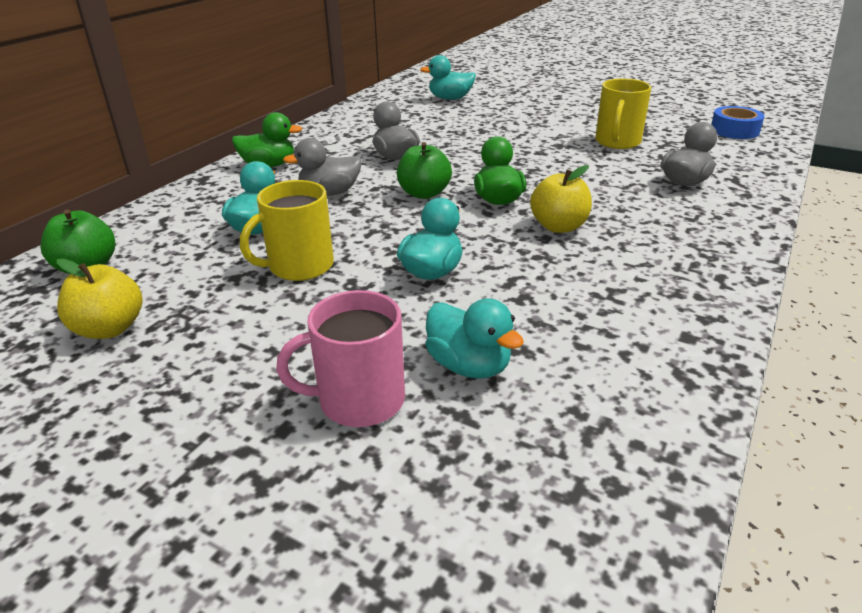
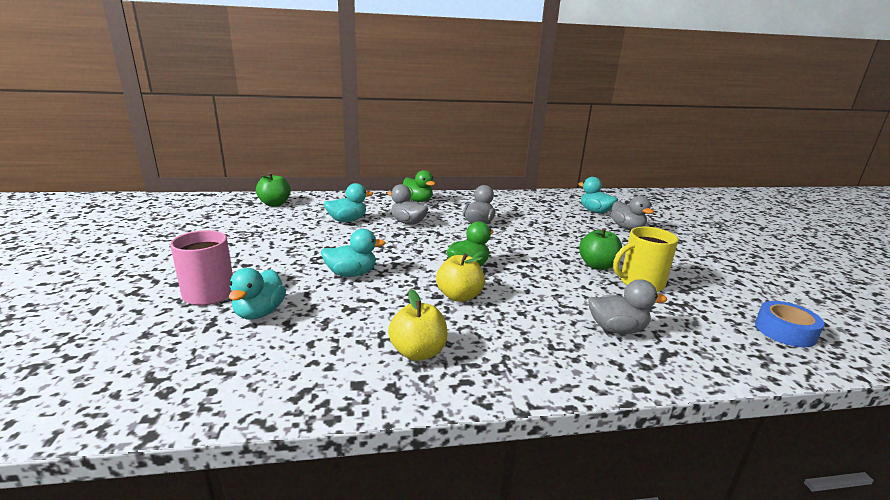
camera: 50 degrees right, 10 degrees down
(109, 329) = (230, 225): yellow apple -> yellow apple (418, 352)
(299, 266) = (320, 241): yellow mug -> none
(424, 193) = (443, 244): green apple -> green apple (597, 266)
(505, 102) = (627, 227): none -> grey duck

